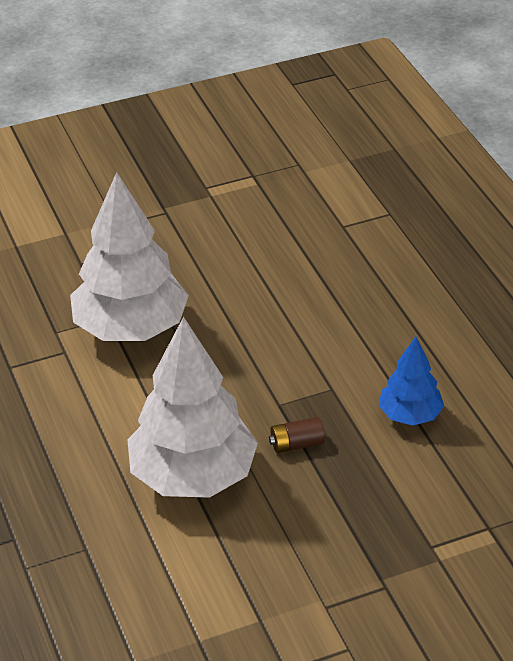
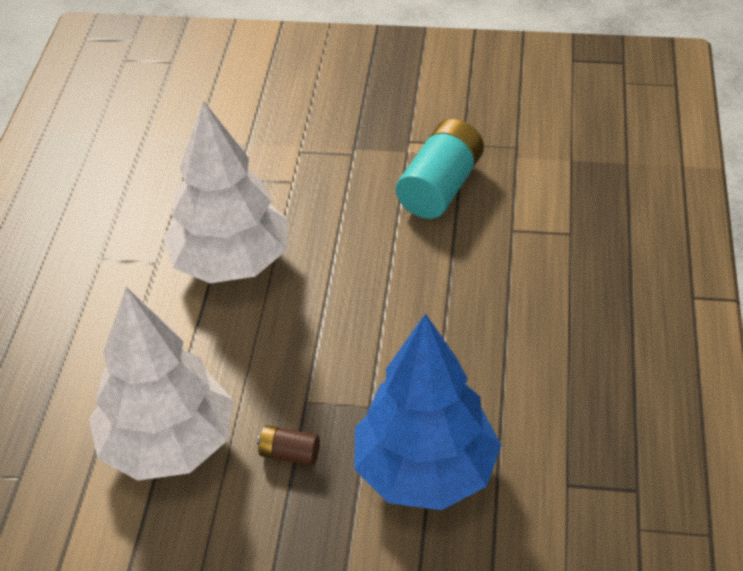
camera: 30 degrees right, 5 degrees up
(261, 213) = (441, 187): none -> turquoise battery
(410, 415) = (425, 471): blue tree -> blue tree, size x1.92

